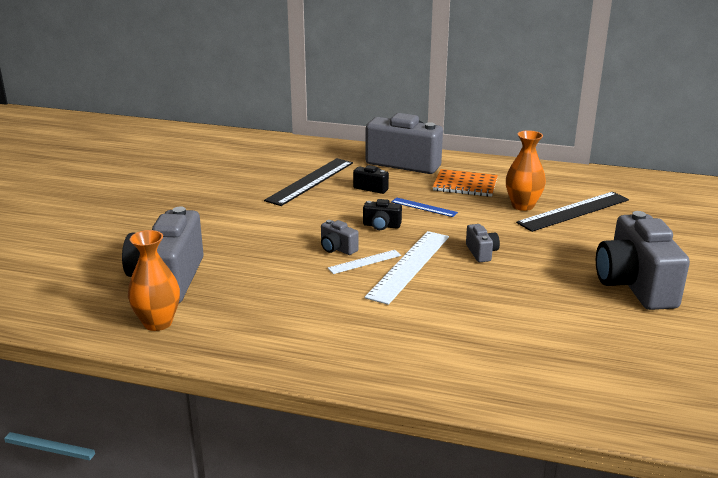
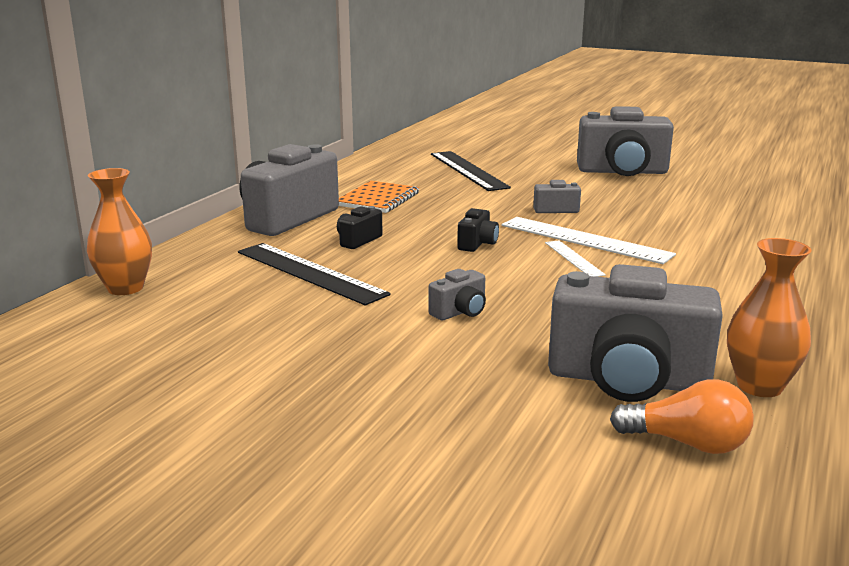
camera: 80 degrees left, 5 degrees down
(96, 295) = (687, 443): none -> orange light bulb
(337, 248) = (537, 269): grey camera -> grey camera (460, 312)
(424, 207) = (432, 221): blue ruler -> none
(522, 206) = (446, 184): orange vase -> orange vase (125, 288)

